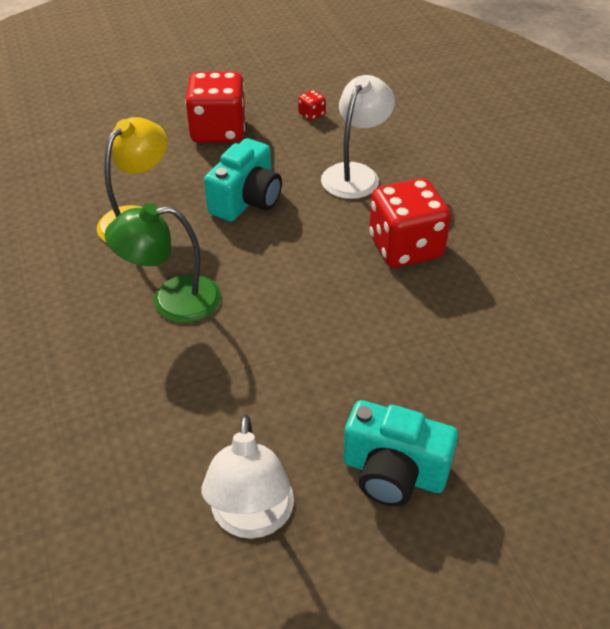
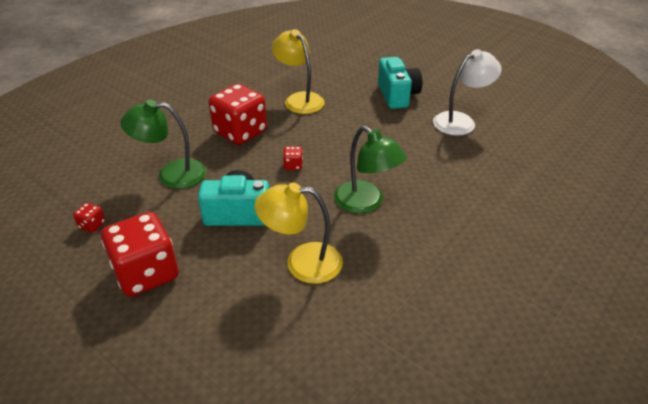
camera: 120 degrees left, 5 degrees down
(295, 268) = (293, 165): none -> red dice
(355, 174) = (171, 174): white lamp -> green lamp
(458, 336) = (299, 99): none -> yellow lamp

